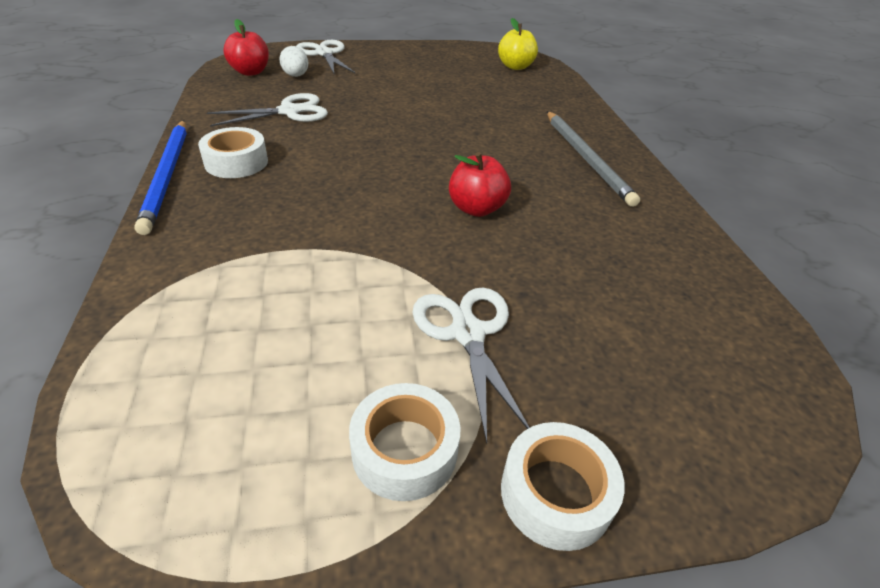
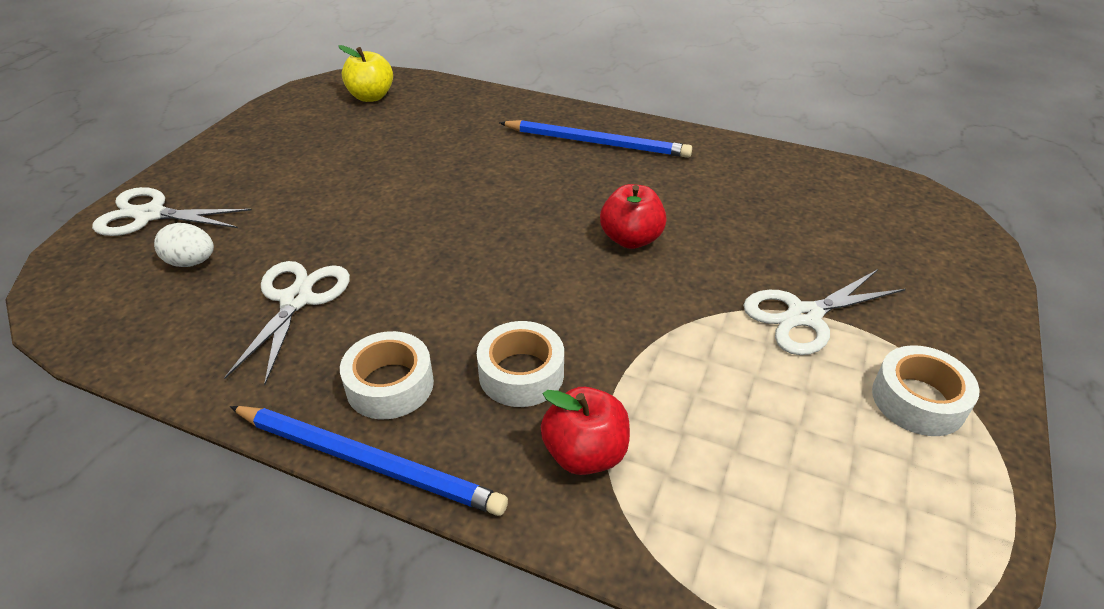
camera: 55 degrees left, 0 degrees up
(250, 72) = (122, 301): red apple -> red apple (585, 454)
(467, 333) = (804, 316): white scissors -> white scissors turned 45 degrees counterclockwise
(556, 493) = (977, 340): white tape -> white tape (521, 373)
(586, 159) = (597, 143): grey pencil -> blue pencil

